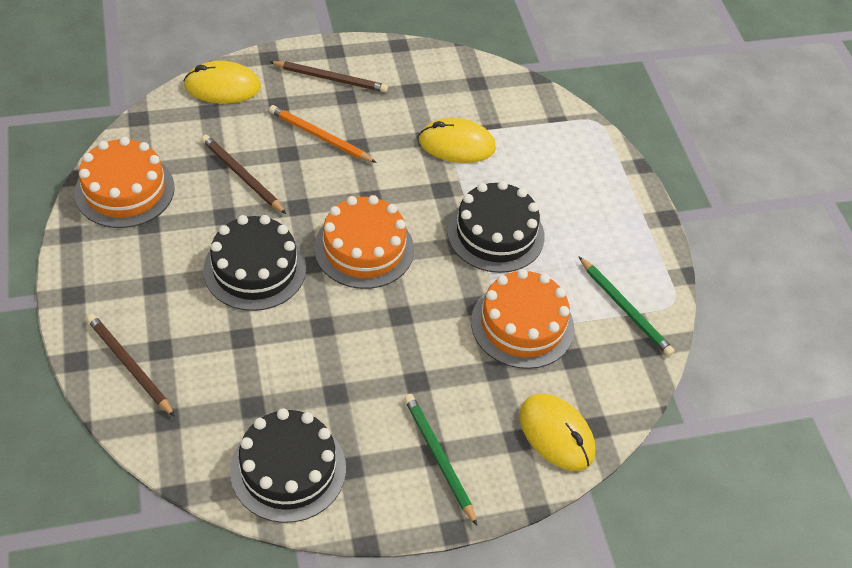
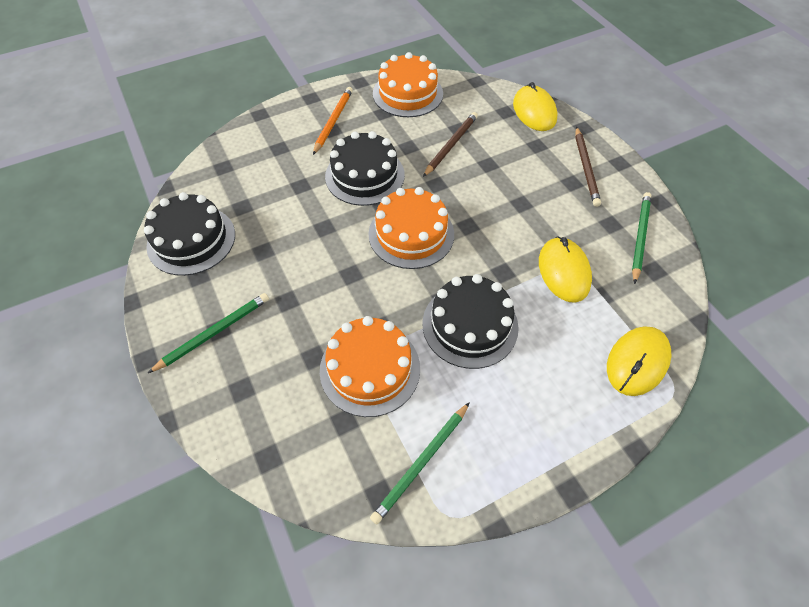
camera: 80 degrees right, 5 degrees up
(129, 365) = (261, 138): brown pencil -> none
(320, 137) = (516, 178): orange pencil -> orange pencil (333, 121)
(435, 76) = (639, 237): none -> green pencil
(556, 434) = (253, 422): yellow mouse -> yellow mouse (637, 362)

